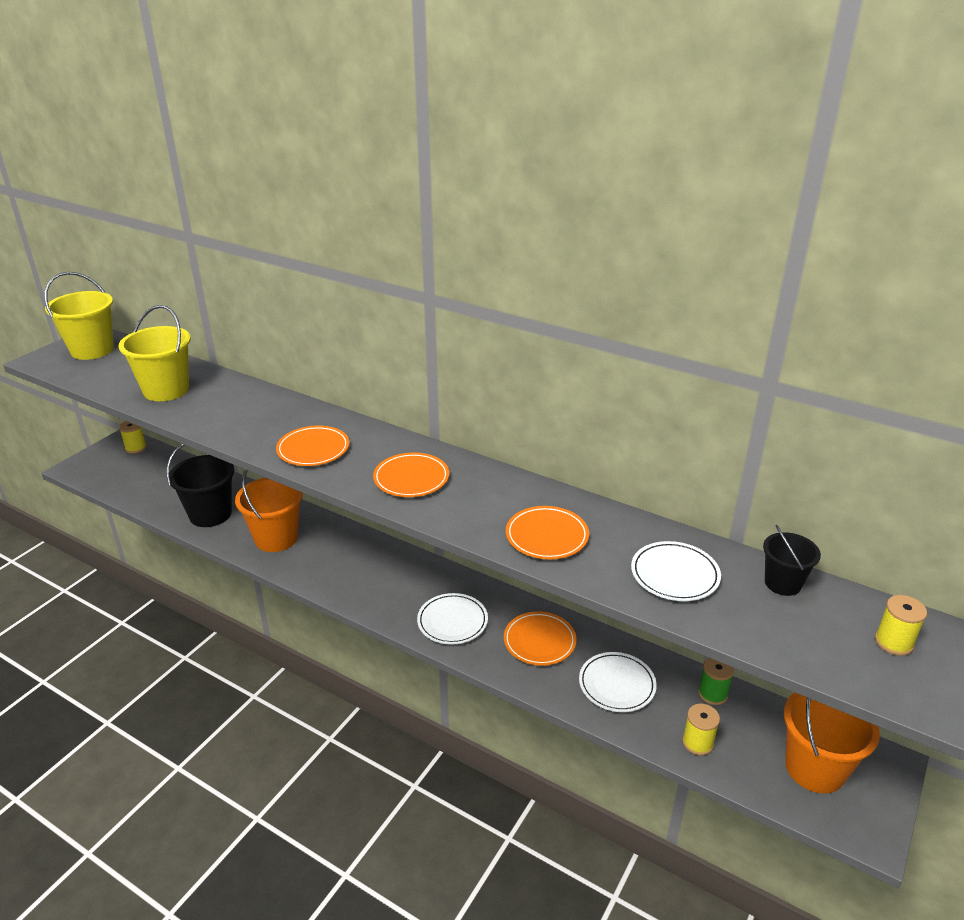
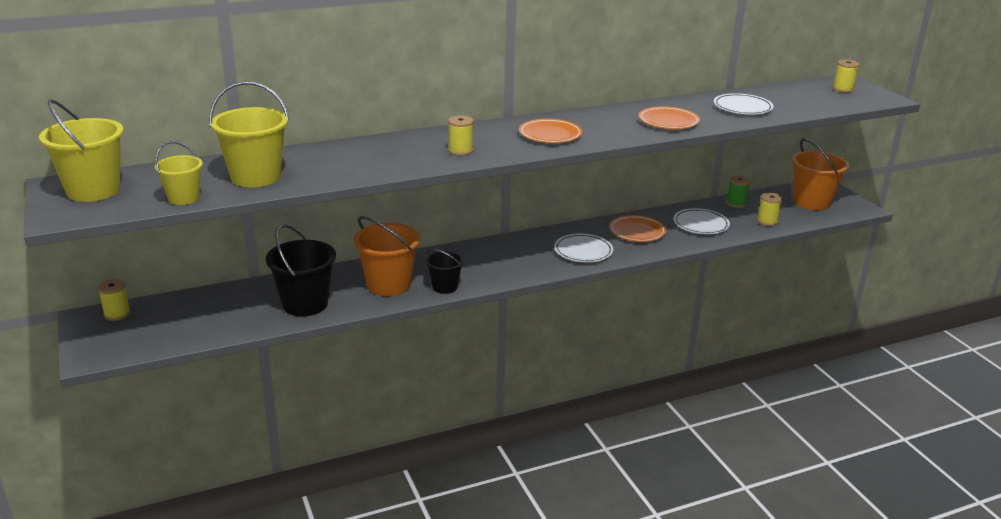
camera: 55 degrees left, 5 degrees down
(103, 383) = (183, 198): none -> yellow bucket
(313, 449) = (460, 151): orange plate -> yellow spool
(783, 583) = (777, 91): black bucket -> black bucket (444, 287)

